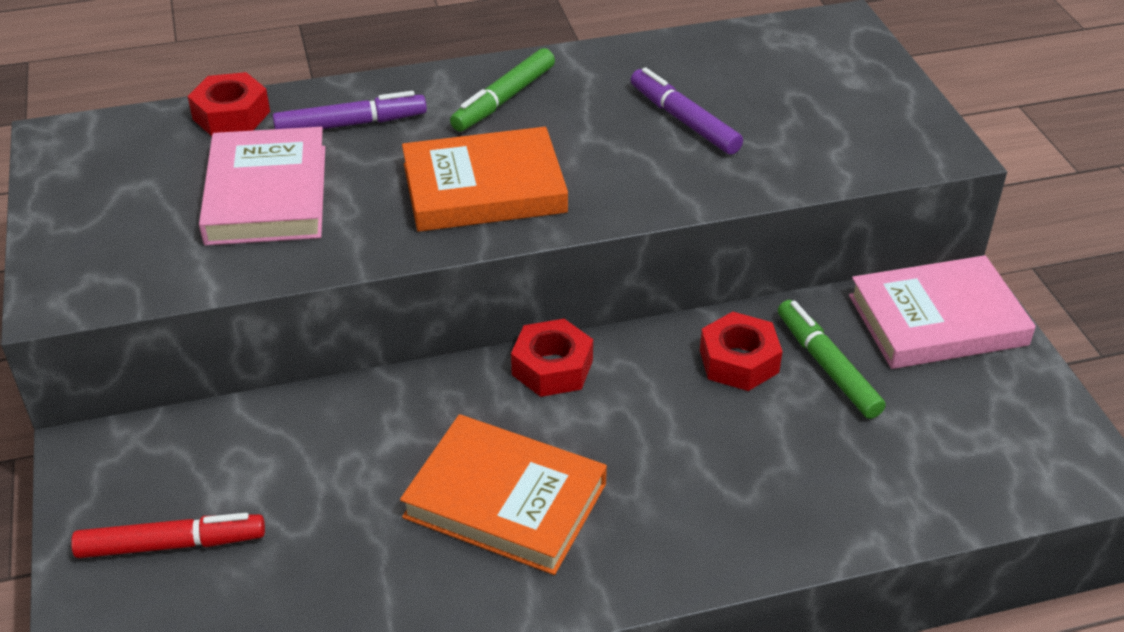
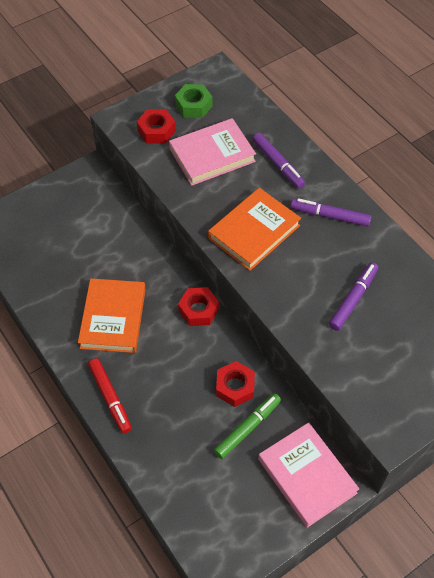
camera: 70 degrees right, 15 degrees up
(119, 188) = (193, 105): none -> green nut
(171, 545) = (54, 217): red marker -> red marker (110, 398)
(231, 115) = (262, 119): red nut -> red nut (156, 131)
(484, 188) = (254, 232): orange book -> orange book turned 75 degrees clockwise
(503, 99) = (330, 216): green marker -> purple marker

